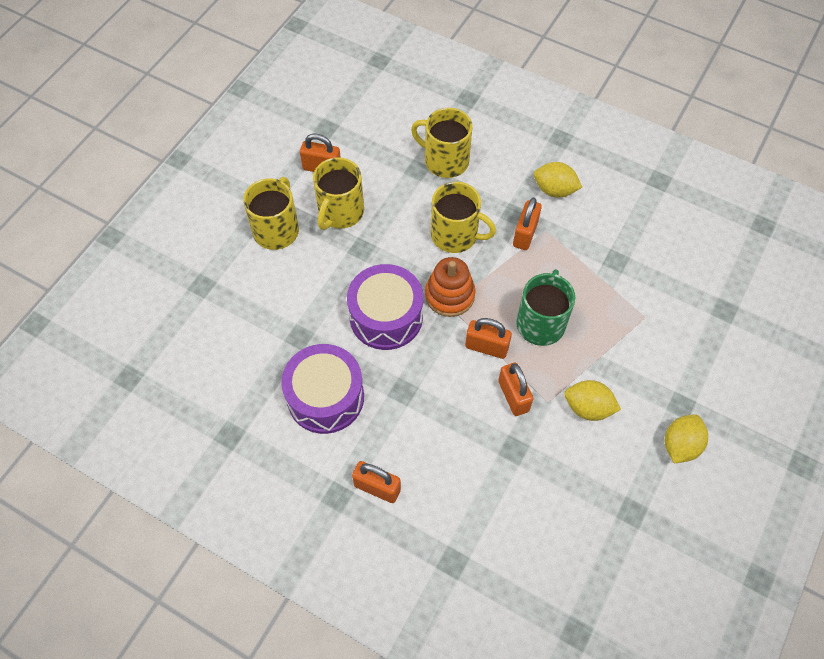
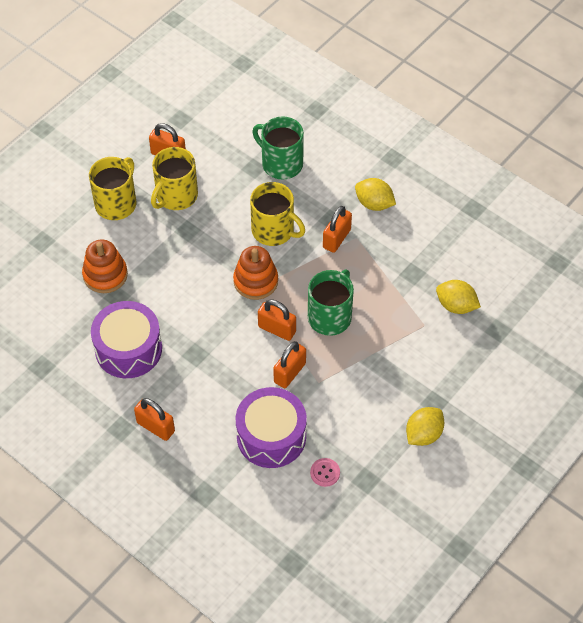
camera: 10 degrees right, 5 degrees down
(281, 313) = (105, 275): none -> orange stacking toy
(386, 317) = (195, 291): purple drum -> purple drum (271, 436)
(445, 160) = (281, 163): yellow mug -> green mug
(513, 396) = (290, 373): orange padlock -> orange padlock turned 45 degrees clockwise
(583, 511) = (325, 473): none -> pink button
(588, 408) = (352, 392): yellow lemon -> yellow lemon (456, 306)

